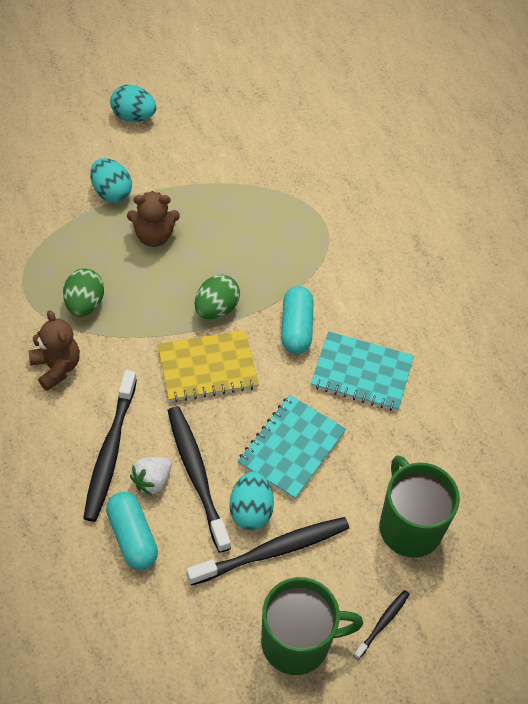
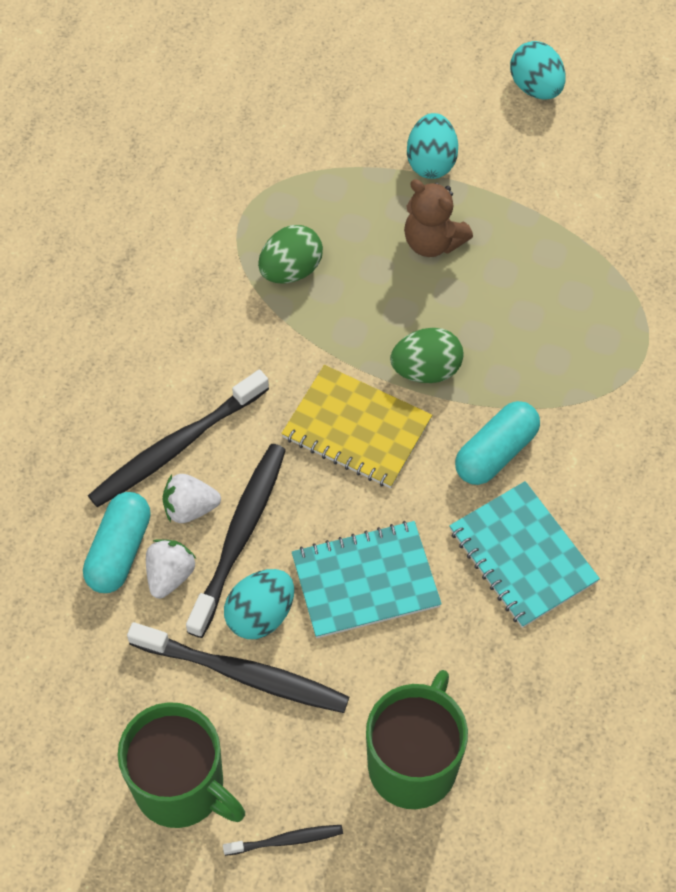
camera: 45 degrees right, 5 degrees up
(56, 367) = (202, 319): brown teddy bear -> none
(176, 528) = (170, 575): none -> white strawberry

